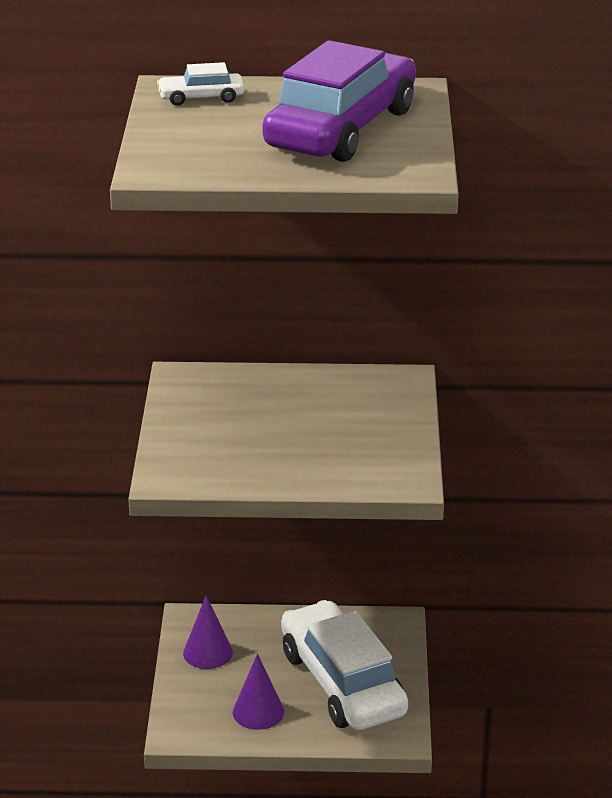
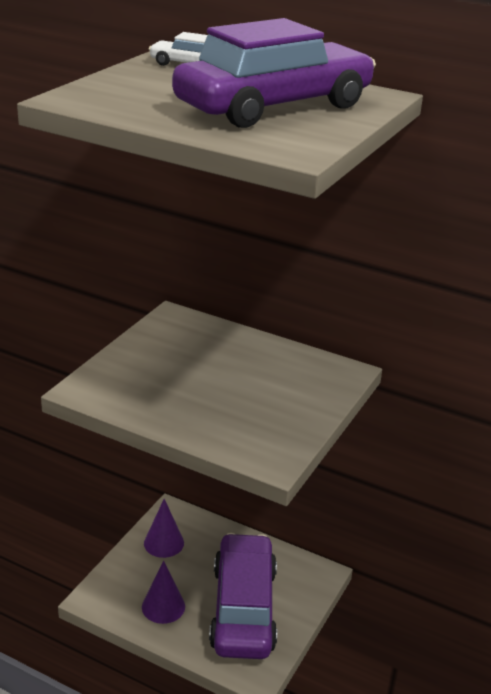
camera: 25 degrees right, 0 degrees up
(342, 683) = (243, 608): white car -> purple car

